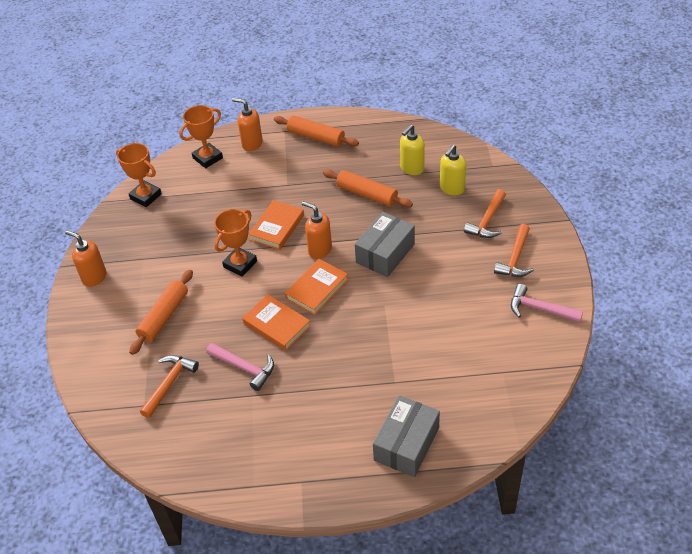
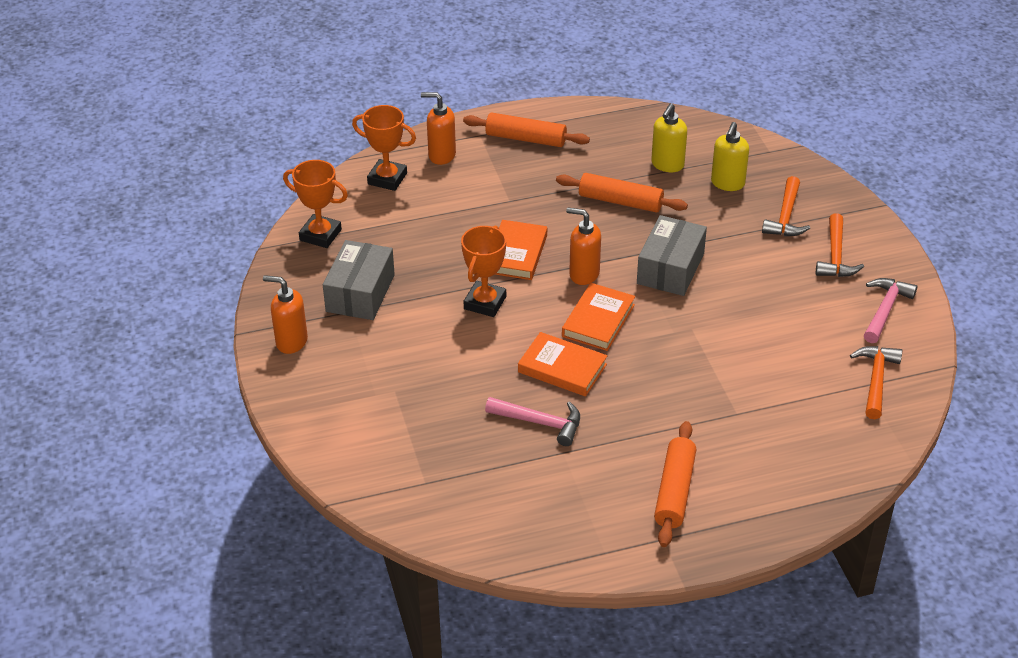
camera: 15 degrees left, 5 degrees down
(164, 316) = (408, 377): orange rolling pin -> orange rolling pin (674, 491)
(169, 384) = (448, 454): orange hammer -> orange hammer (876, 380)
(207, 158) = (387, 179): orange trophy -> orange trophy turned 75 degrees clockwise
(406, 444) = (777, 479): grey box -> grey box (360, 293)
(539, 309) = (885, 310): pink hammer -> pink hammer turned 105 degrees clockwise

